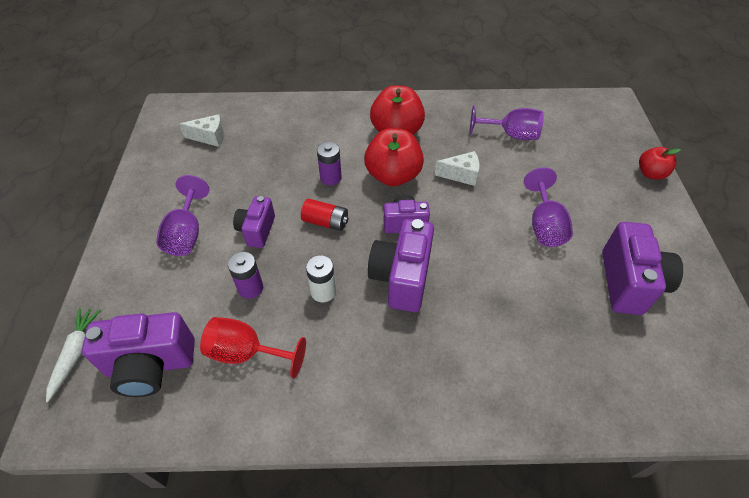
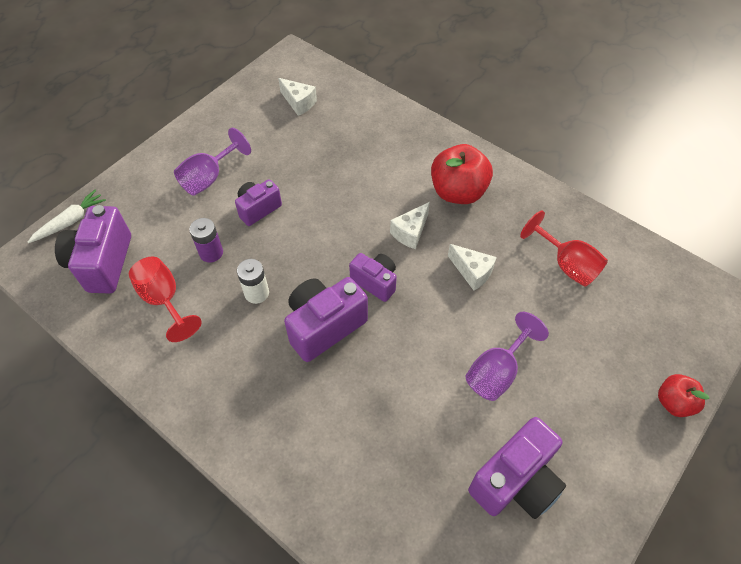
camera: 40 degrees right, 5 degrees up
(151, 365) = (102, 263): purple camera -> purple camera turned 60 degrees clockwise
(325, 222) = (314, 237): red battery -> none
(330, 178) = (357, 200): purple battery -> none
(393, 176) = (410, 232): red apple -> white cheese
(510, 135) = (566, 264): purple goblet -> red goblet

